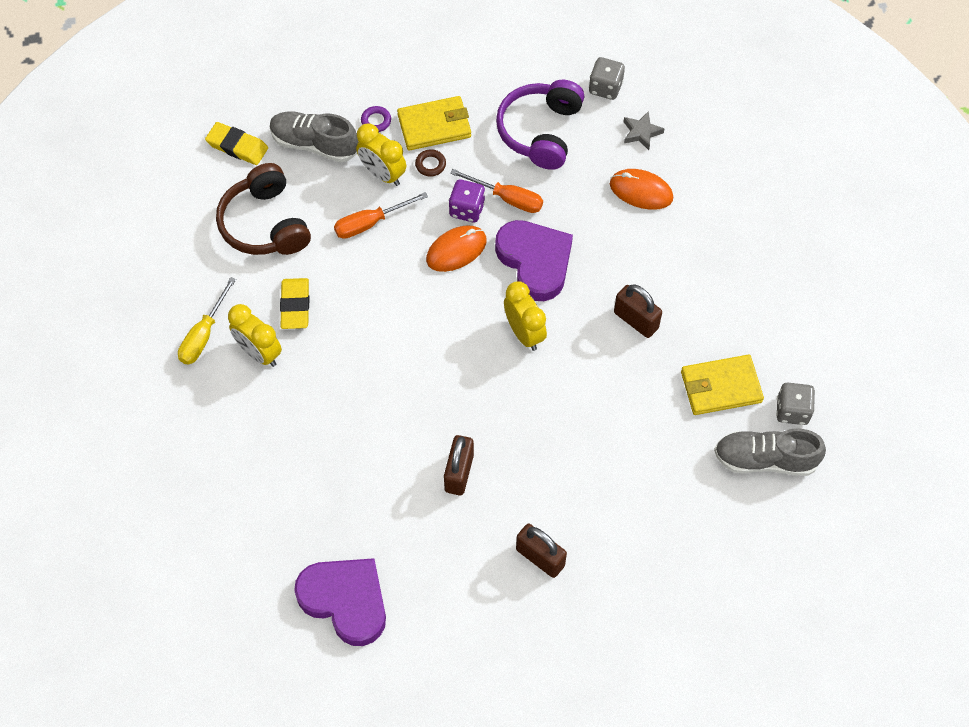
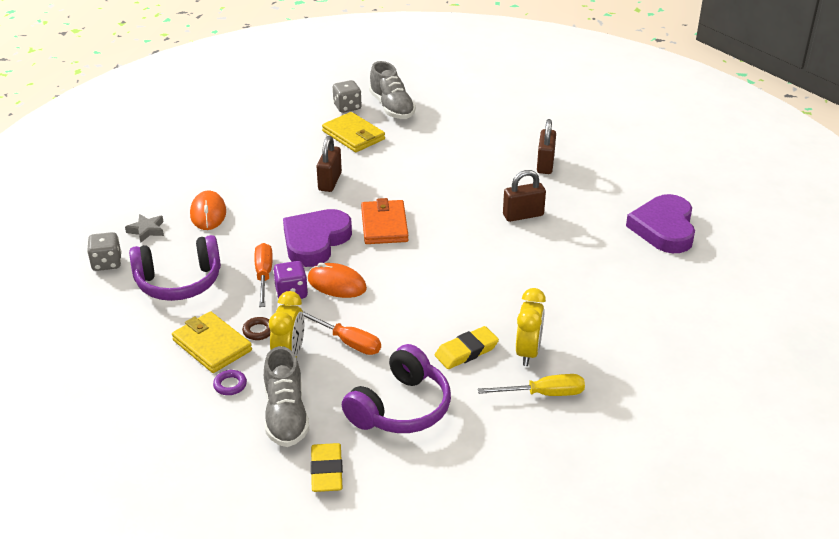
camera: 120 degrees left, 25 degrees down
(265, 224) = (401, 408): brown headphones -> purple headphones
(524, 333) = (384, 225): yellow clock -> orange wallet

